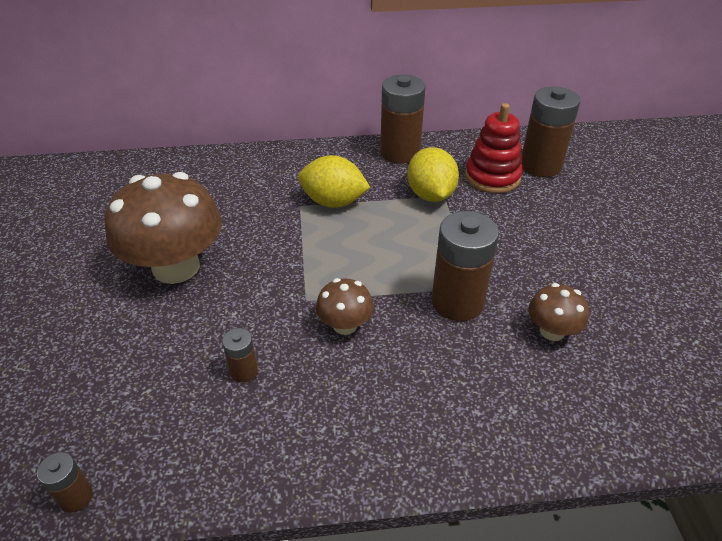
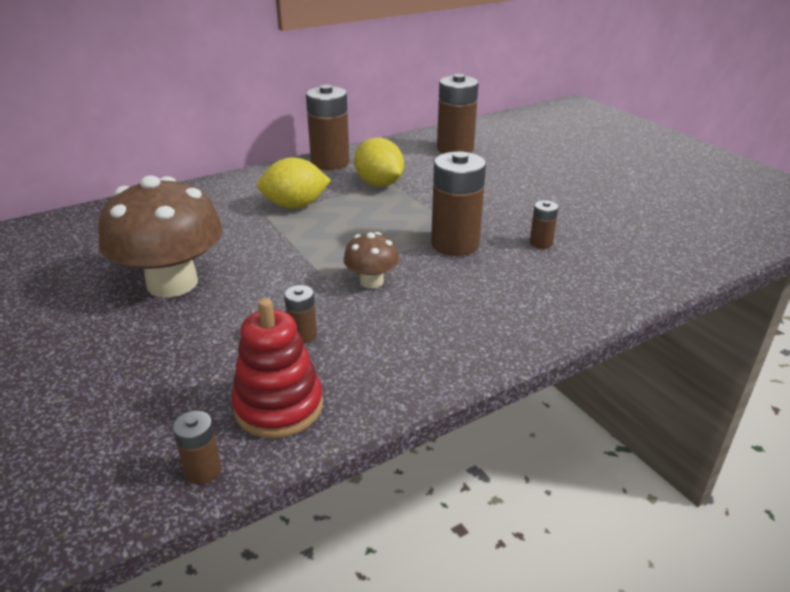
camera: 25 degrees left, 10 degrees down
(492, 177) = (422, 163): red stacking toy -> red stacking toy (279, 406)
(552, 331) = (541, 243): brown mushroom -> brown battery

